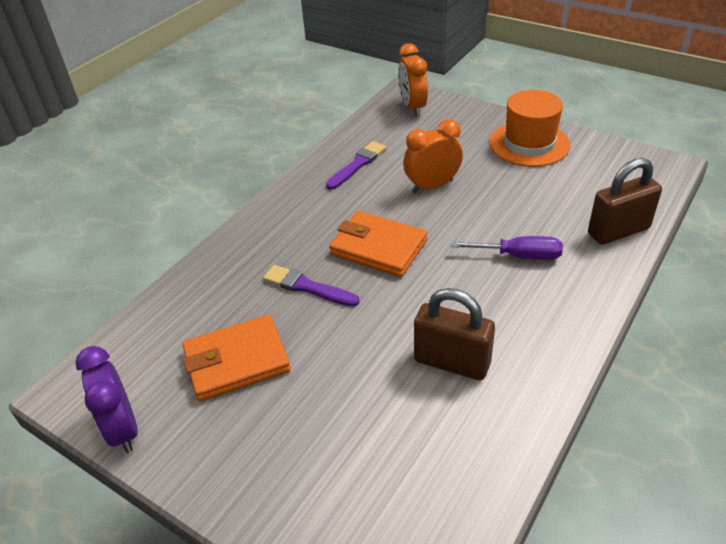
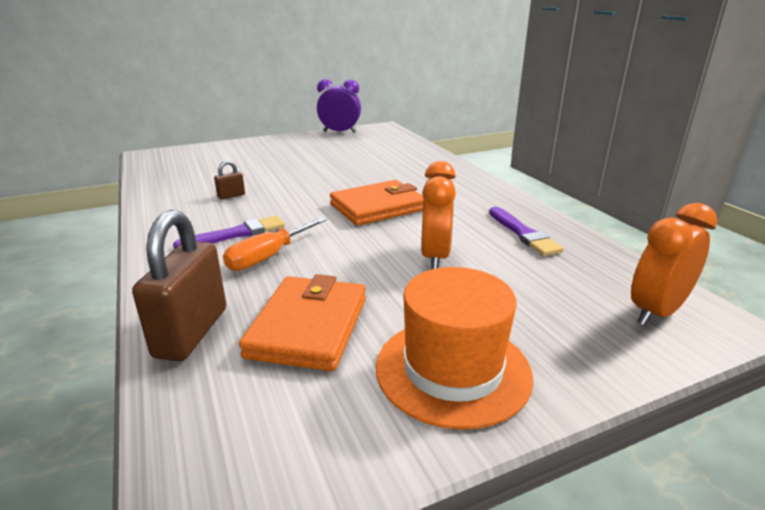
camera: 120 degrees right, 15 degrees down
(237, 361) = (341, 153): orange wallet -> orange wallet (309, 327)
(307, 287) = (373, 178): purple brush -> purple brush (236, 234)
(412, 107) = (656, 312): orange clock -> orange clock turned 60 degrees counterclockwise
(452, 362) = (231, 196): brown padlock -> brown padlock, size x0.45
(519, 256) = (268, 256): purple screwdriver -> orange screwdriver

